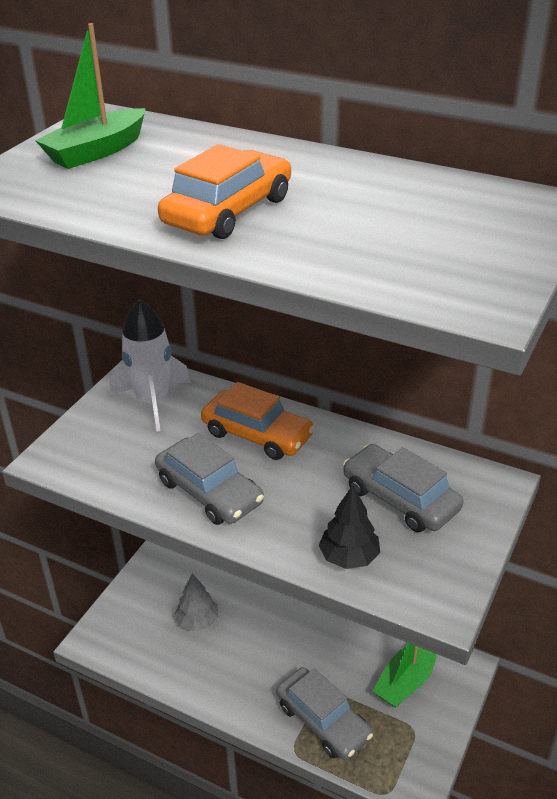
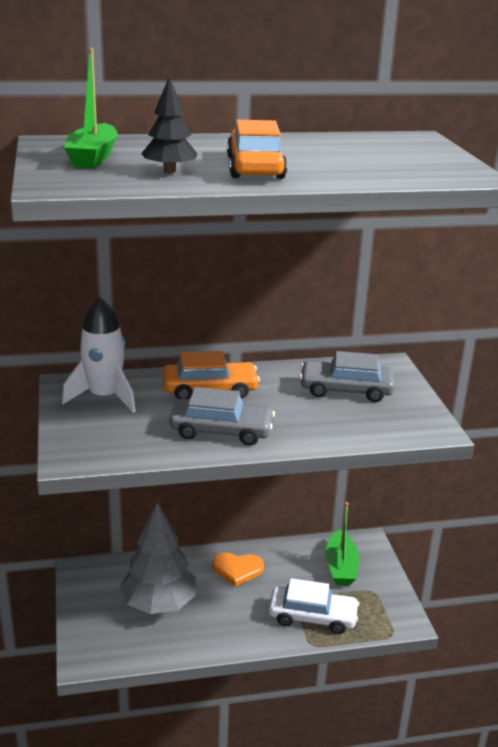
camera: 40 degrees left, 10 degrees down
(197, 621) = (158, 603): grey tree -> grey tree, size x1.87
(299, 624) = (237, 569): none -> orange heart
(323, 720) = (312, 617): grey car -> white car
(349, 557) = (356, 429): black tree -> black tree (169, 171)

